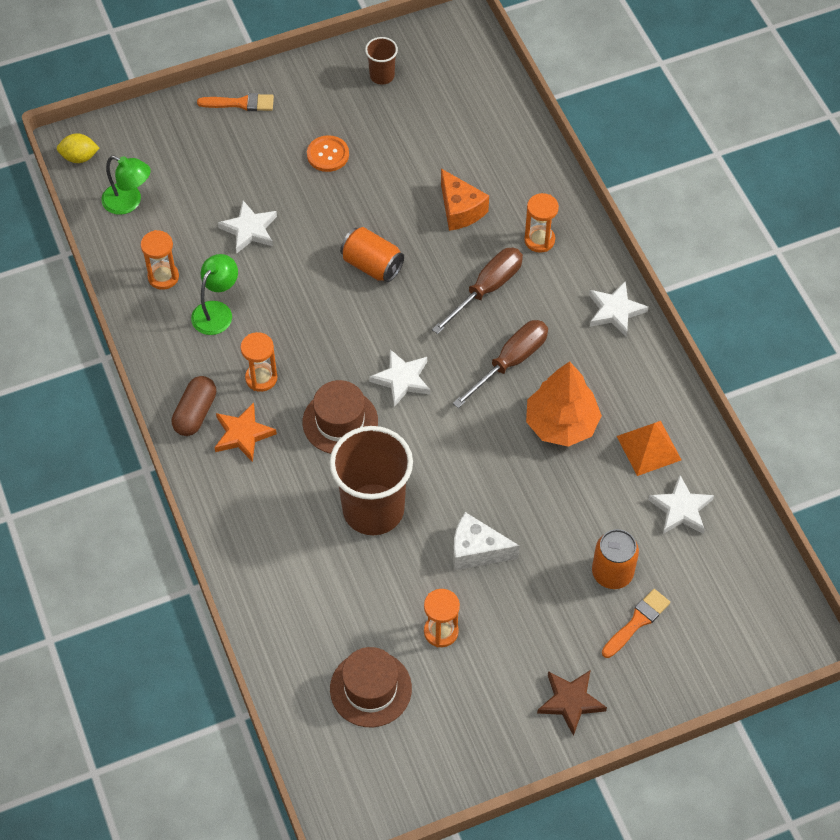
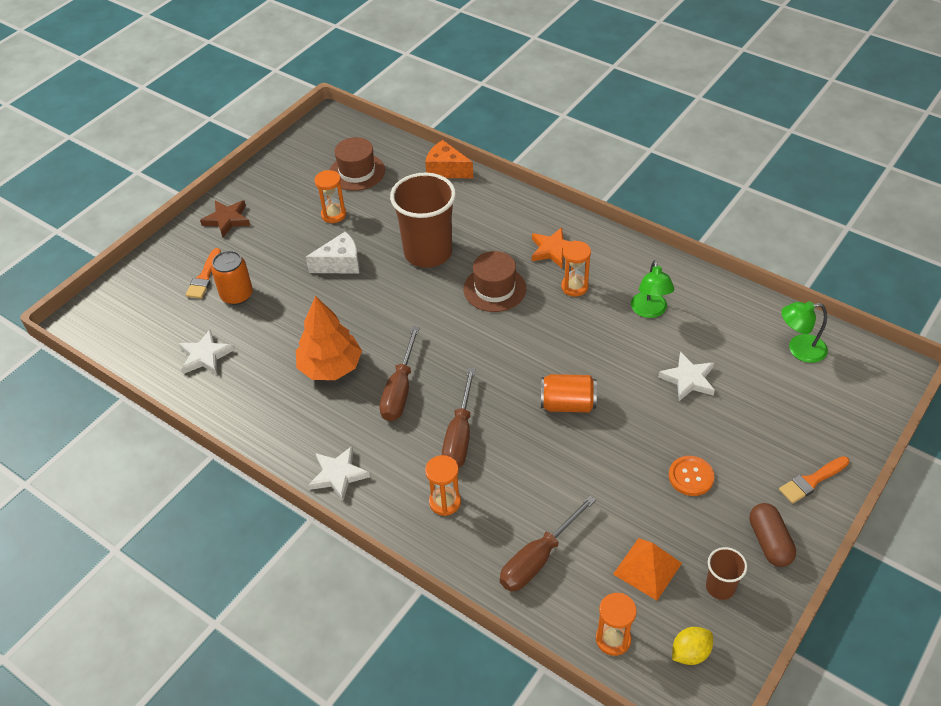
camera: 150 degrees right, 10 degrees down
(79, 157) = (877, 361): yellow lemon -> yellow lemon (690, 653)
(163, 277) = (712, 313): orange hourglass -> orange hourglass (613, 639)
(195, 413) = (597, 246): brown capsule -> brown capsule (769, 542)
(402, 379) = (473, 336): white star -> none
(460, 209) = (534, 491): orange cheese -> orange cheese (446, 170)
(497, 161) = (538, 558): none -> brown screwdriver
(649, 448) = (251, 384): orange pyramid -> orange pyramid (647, 568)

